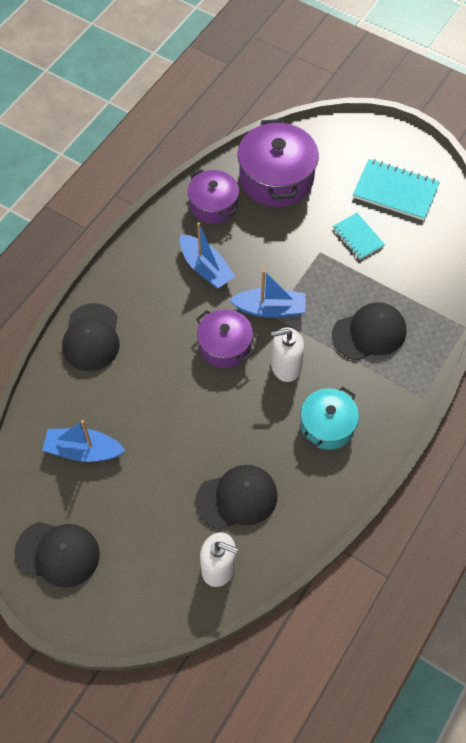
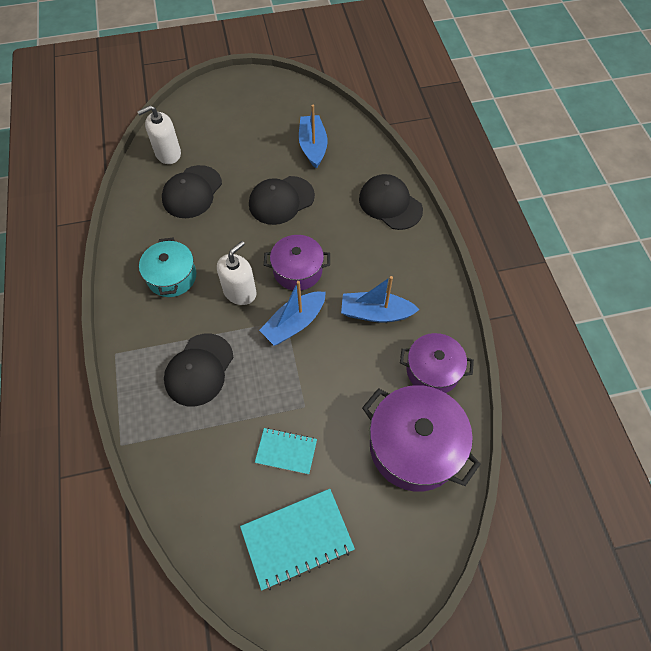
camera: 135 degrees right, 0 degrees up
(58, 553) = (266, 97): black cap -> black cap (281, 200)
(83, 450) = (313, 146): blue boat -> blue boat turned 60 degrees counterclockwise

